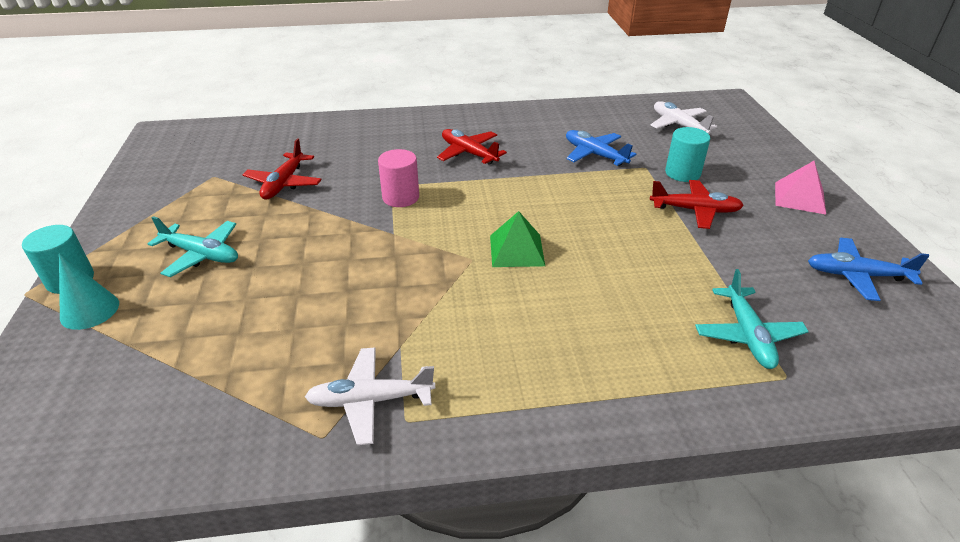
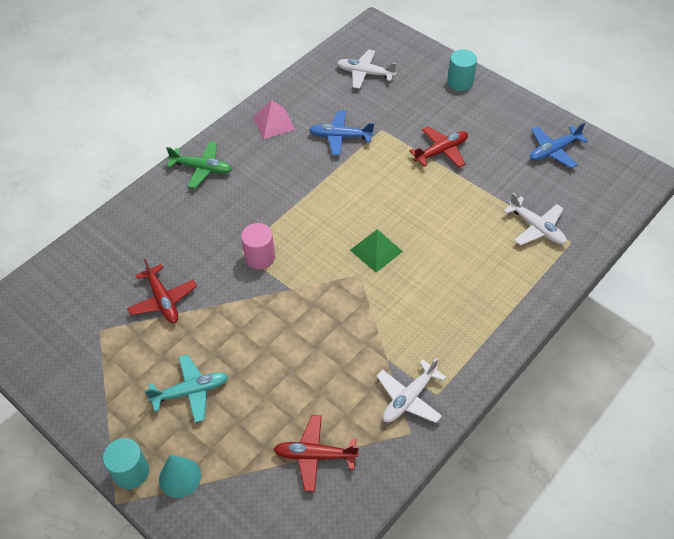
camera: 40 degrees left, 15 degrees up
(441, 122) = (202, 168): none -> green plane
(468, 153) = (257, 187): red plane -> red plane (314, 455)
(682, 173) = (407, 122): turquoise cylinder -> turquoise cylinder (460, 82)
(747, 335) = (536, 228): turquoise plane -> white plane
(799, 197) = (485, 103): pink pyramid -> pink pyramid (274, 123)

